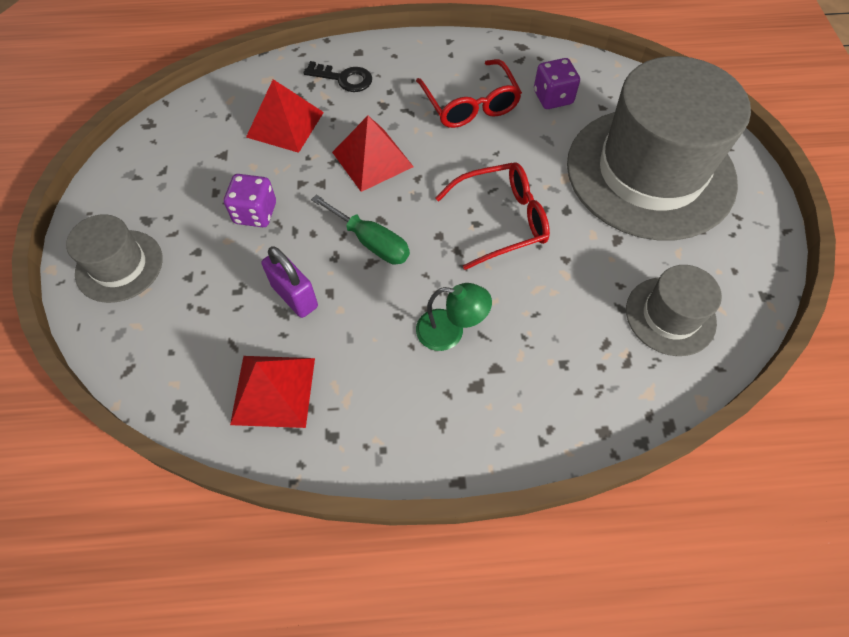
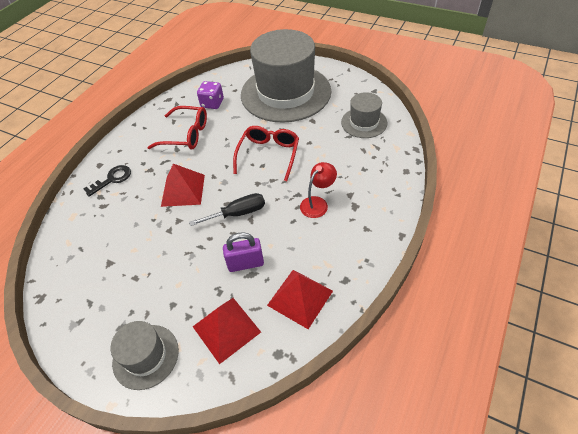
camera: 55 degrees left, 10 degrees down
(255, 213) = (170, 261): purple dice -> none
(285, 124) = (117, 221): red pyramid -> red pyramid (226, 329)
(371, 242) = (238, 213): green screwdriver -> black screwdriver
(450, 331) = (317, 203): green lamp -> red lamp

